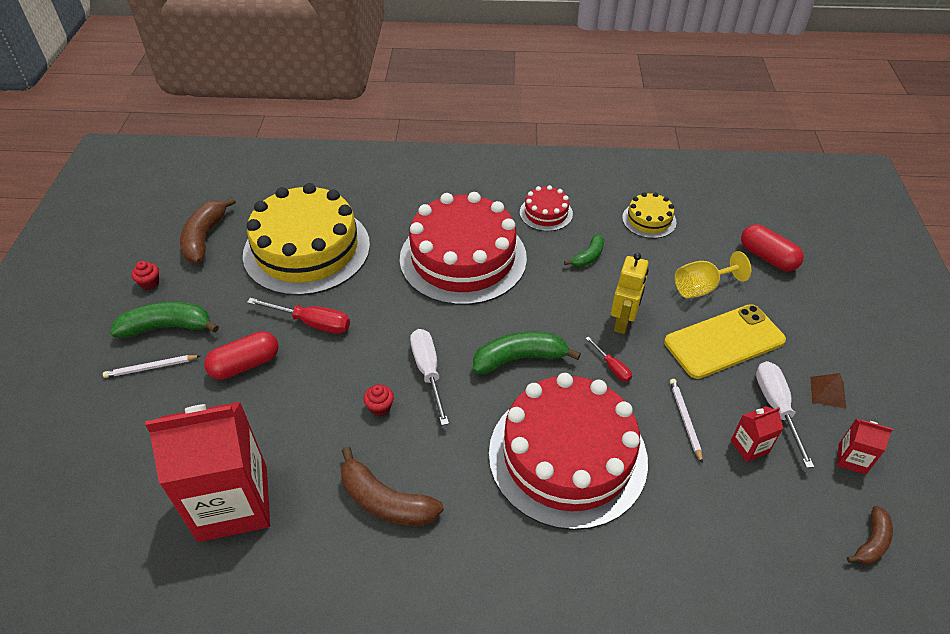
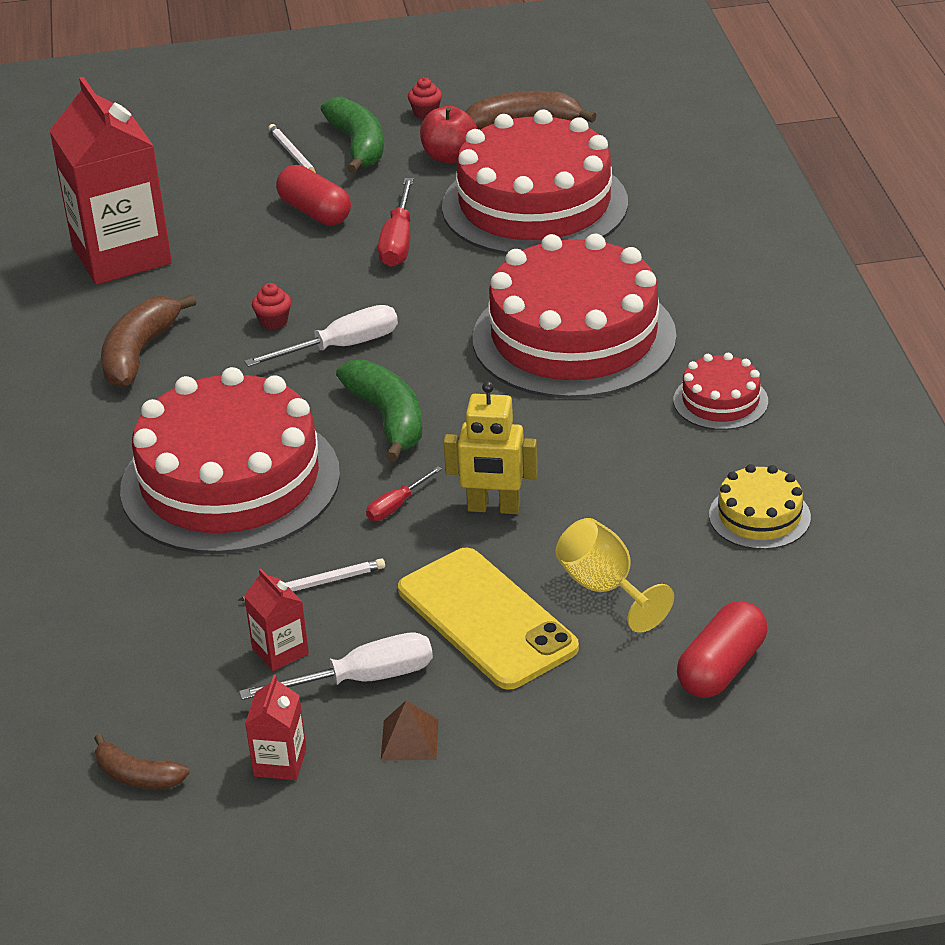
camera: 80 degrees right, 10 degrees down
(218, 280) = (449, 156): none -> red apple
(307, 249) = (535, 205): yellow cake -> red cake
(588, 256) = (630, 458): green banana -> none

